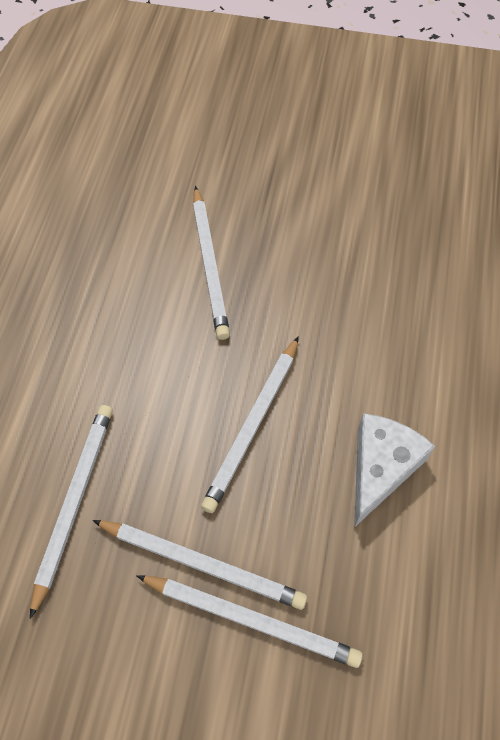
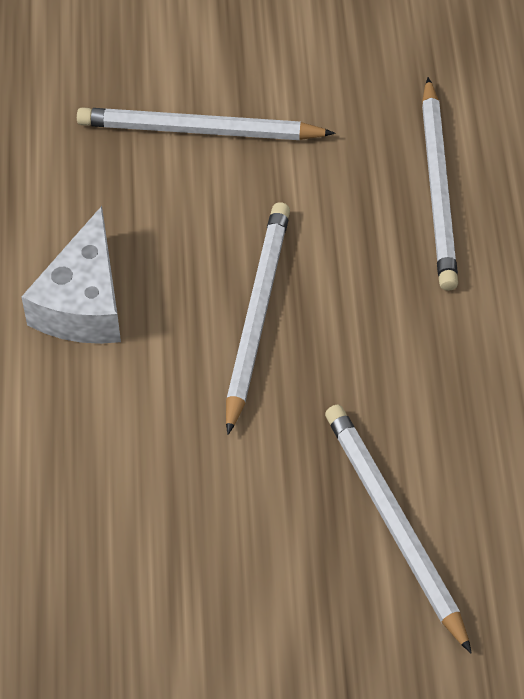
camera: 165 degrees right, 5 degrees down
(202, 563) = (269, 165): white pencil -> none

